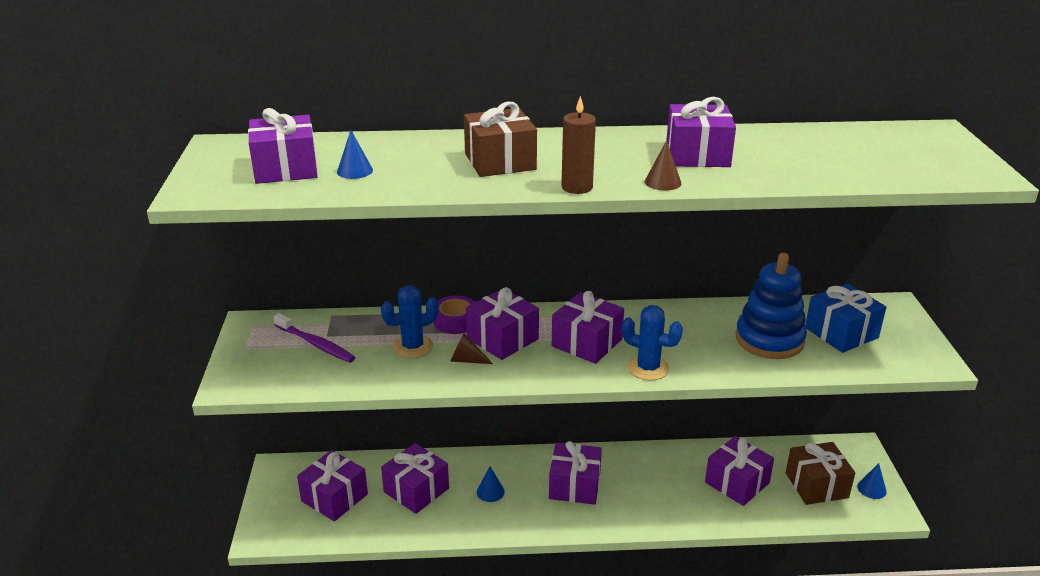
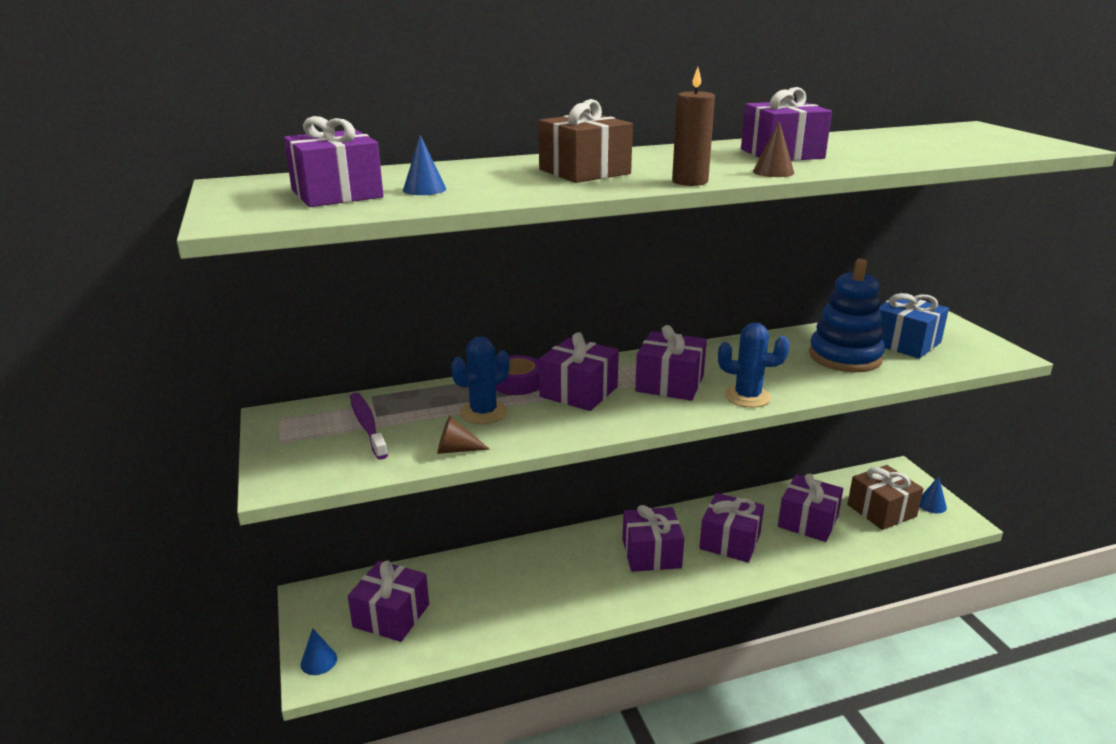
camera: 15 degrees left, 5 degrees down
(316, 344) = (367, 425): purple toothbrush -> purple toothbrush turned 135 degrees counterclockwise
(416, 490) = (483, 590): purple gift -> purple gift (730, 541)
(466, 360) = (551, 416): brown cone -> brown cone (456, 450)
(490, 491) = (565, 576): blue cone -> blue cone (318, 661)

